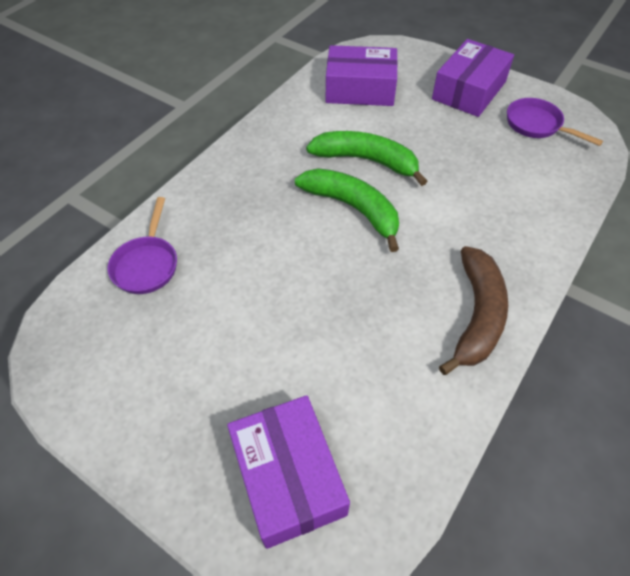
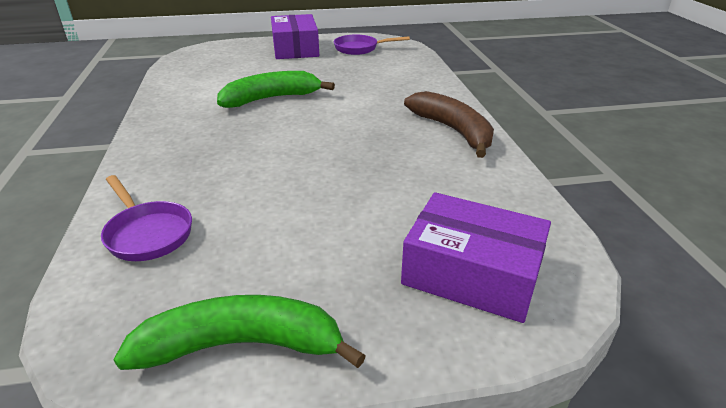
camera: 45 degrees left, 20 degrees down
(353, 208) = (297, 122): green banana -> green banana (242, 345)
(360, 89) = (213, 71): purple box -> none

